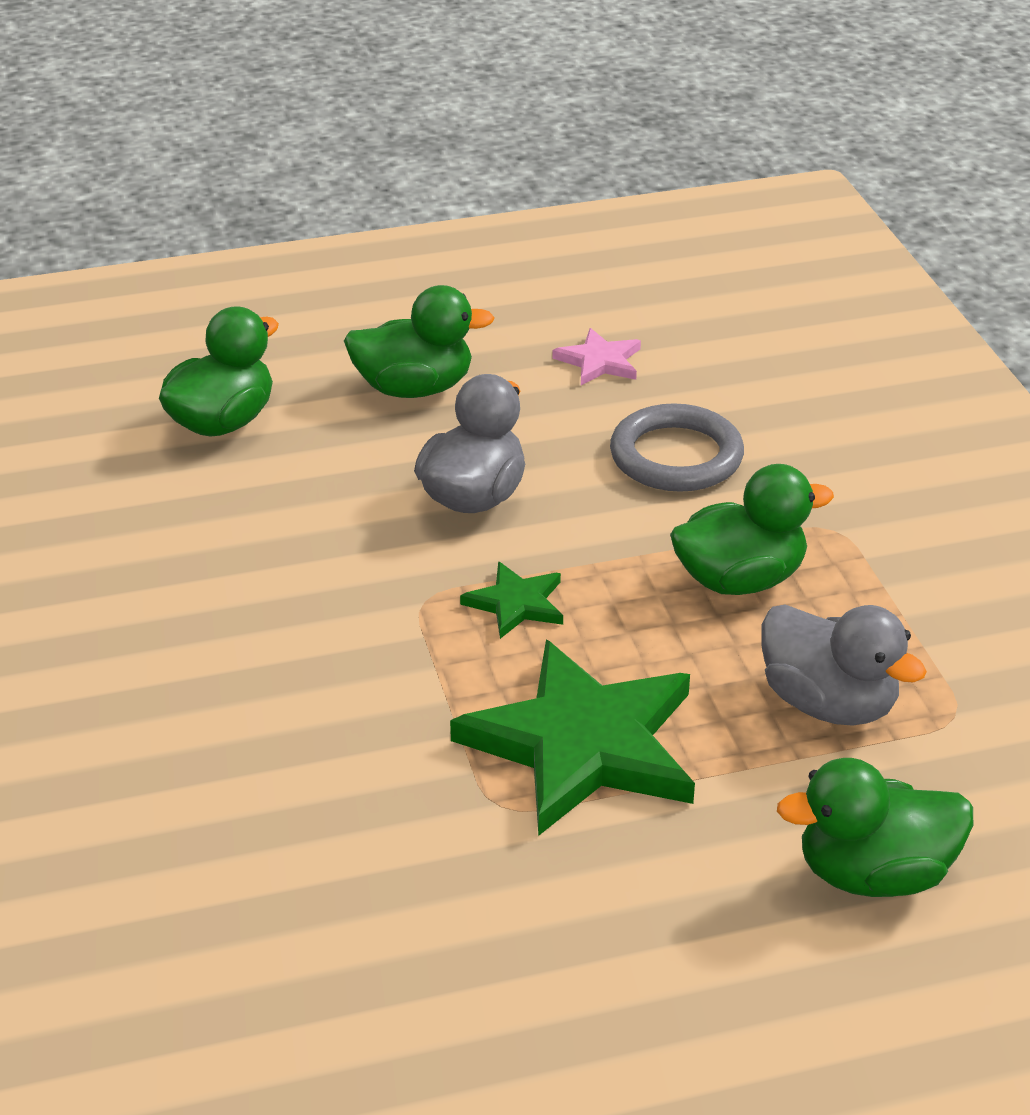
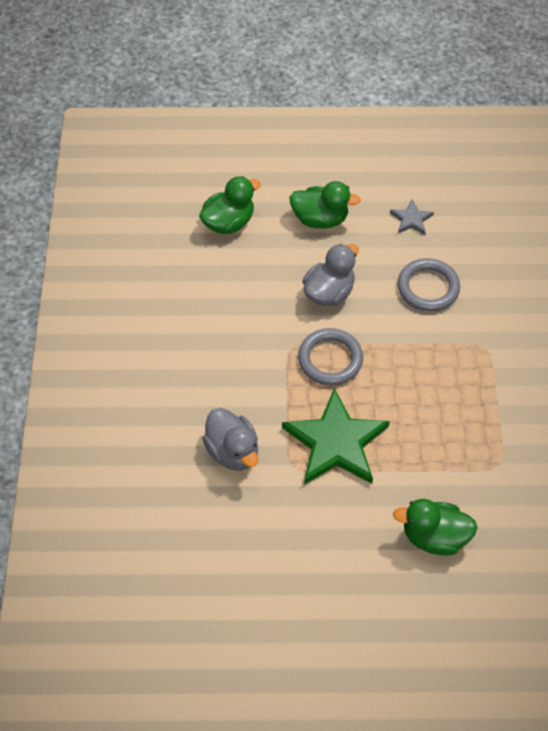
camera: 15 degrees right, 20 degrees up
(516, 603) = (330, 359): green star -> grey ring
(599, 361) = (411, 219): pink star -> grey star
(740, 580) = (432, 368): green duck -> none
(828, 704) = (447, 445): grey duck -> grey duck (233, 451)

